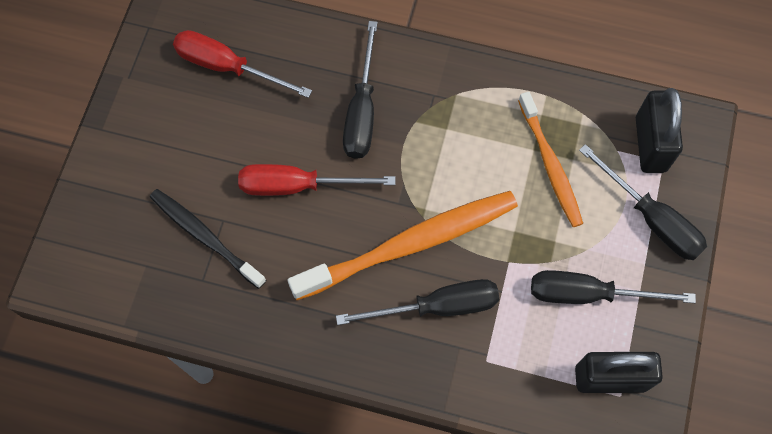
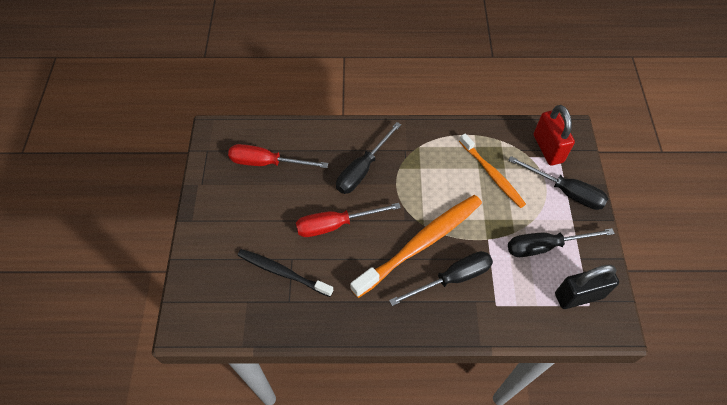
camera: 15 degrees left, 10 degrees down
(362, 110) = (362, 169): black screwdriver -> black screwdriver turned 45 degrees clockwise
(650, 144) = (548, 148): black padlock -> red padlock

